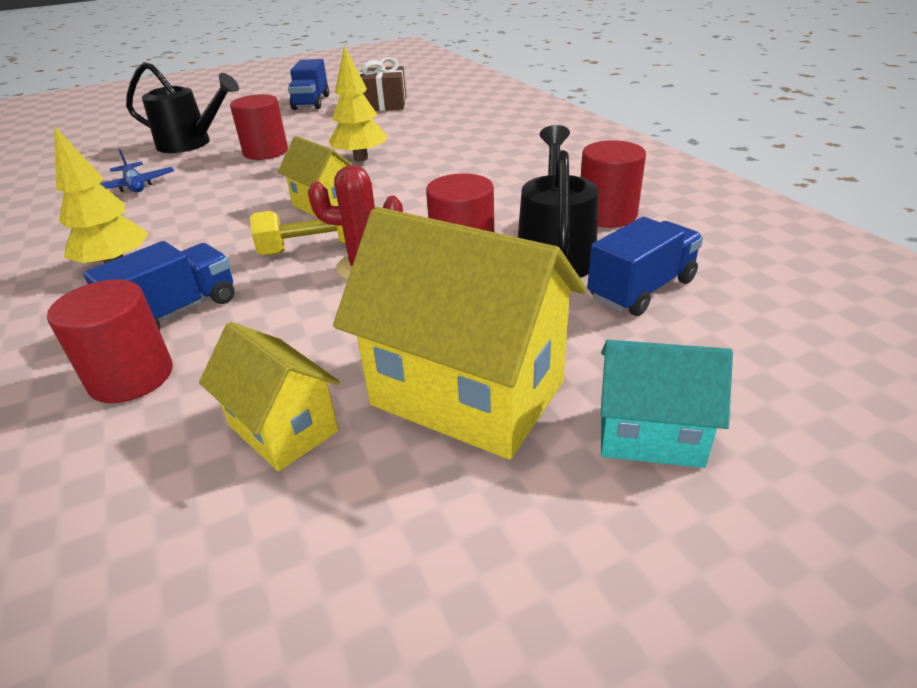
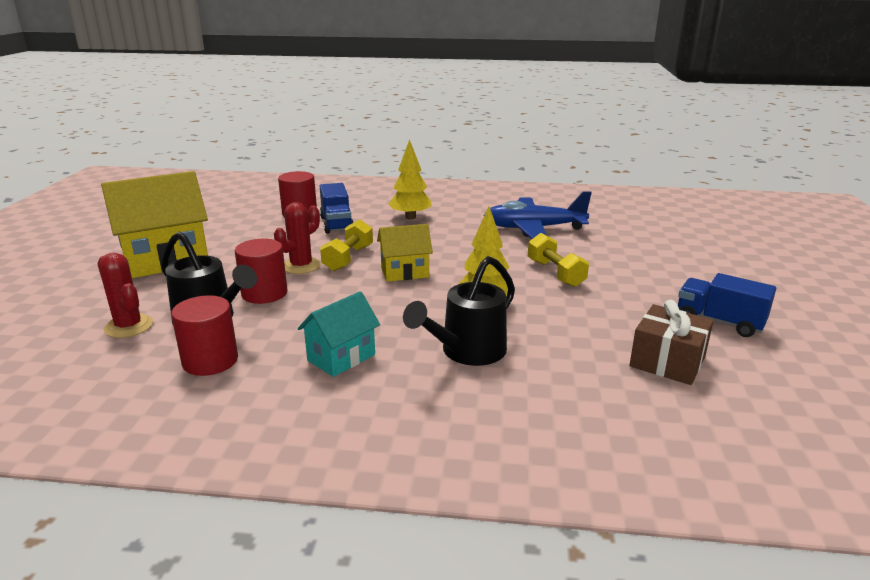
camera: 120 degrees right, 10 degrees down
(135, 186) = (533, 228): blue plane -> blue plane, size x1.90
(192, 144) = (616, 252): black watering can -> black watering can (466, 352)
(266, 152) = (555, 273): red cylinder -> yellow dumbbell
(283, 428) = (218, 230): yellow house -> none
(641, 289) = (129, 326): blue truck -> red cactus
(650, 435) = (74, 282): turquoise house -> turquoise house (341, 357)

